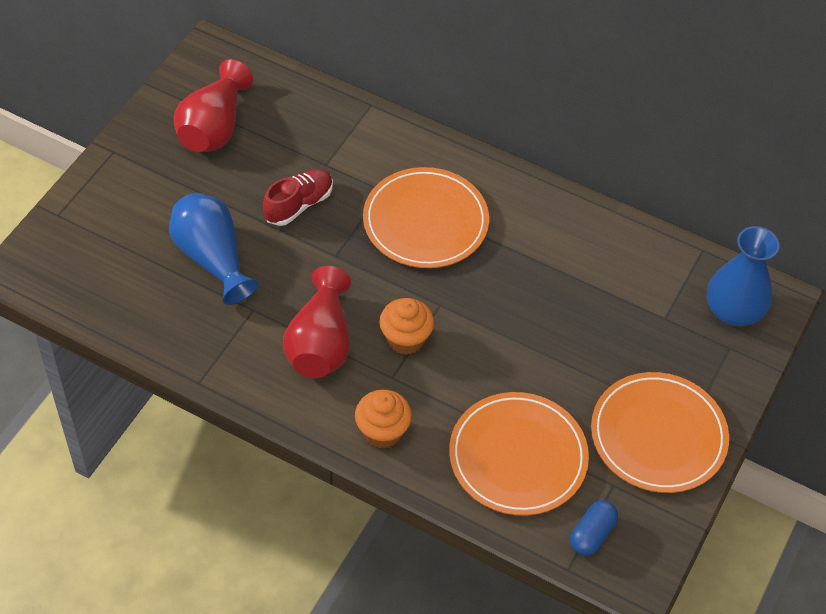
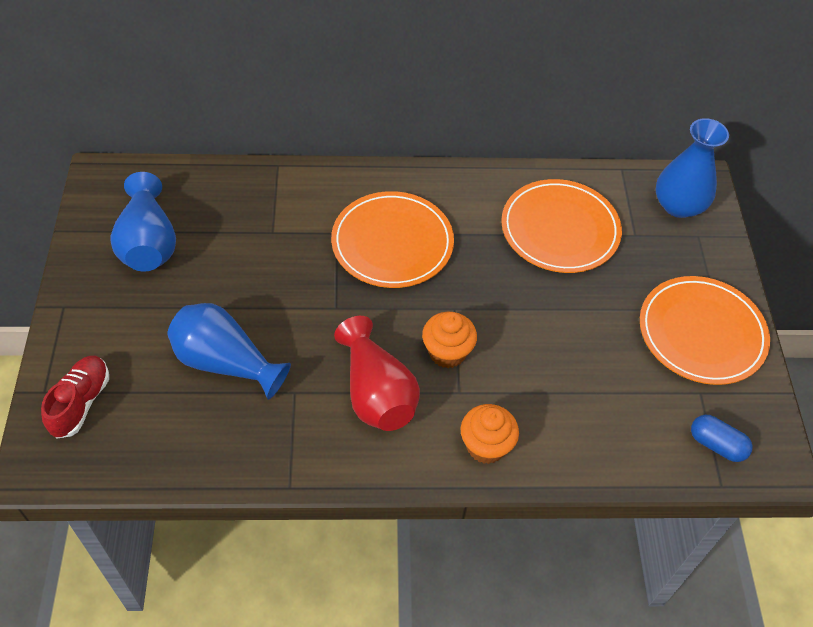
camera: 30 degrees left, 0 degrees up
(214, 128) = (148, 243): red vase -> blue vase
(299, 205) = (272, 277): red shoe -> red shoe (81, 403)
(518, 456) = (611, 408): orange plate -> orange plate (560, 229)
(592, 534) = (716, 444): blue capsule -> blue capsule turned 60 degrees counterclockwise

